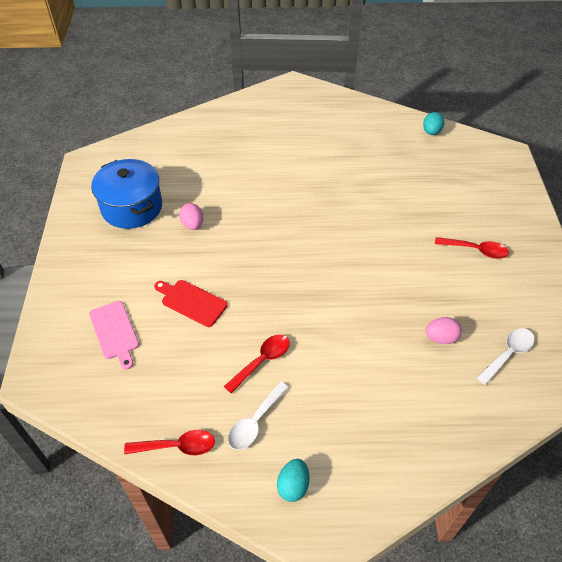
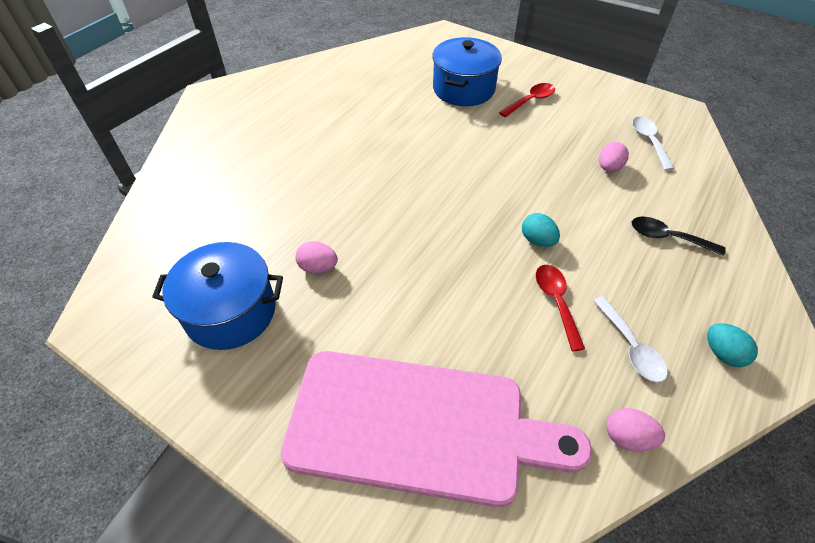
camera: 55 degrees left, 0 degrees up
(115, 332) = (418, 426): pink cutting board -> pink cutting board, size x2.46
(177, 446) = (627, 437): red spoon -> pink egg
(192, 302) = (432, 324): red cutting board -> none
(391, 409) = (667, 237): none -> black spoon
(431, 132) = (376, 53): turquoise egg -> turquoise egg (537, 240)
(444, 202) = (463, 89): none -> blue pot

